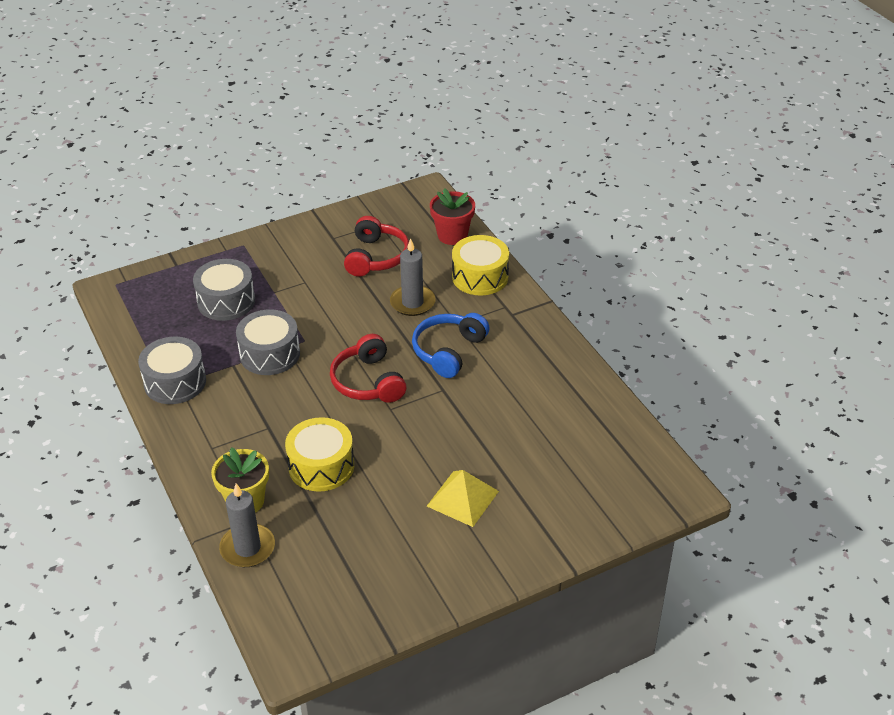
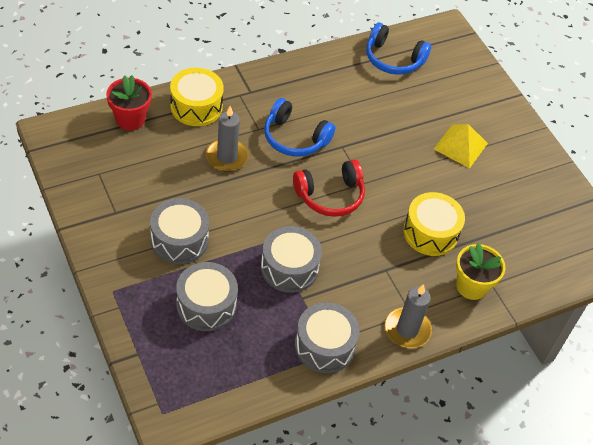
camera: 95 degrees left, 10 degrees up
(247, 548) = (520, 284): grey candle -> grey candle (407, 330)
(302, 279) = (179, 240): none -> grey drum
(376, 257) = (154, 179): red headphones -> none
(602, 434) = (393, 59): none -> blue headphones

